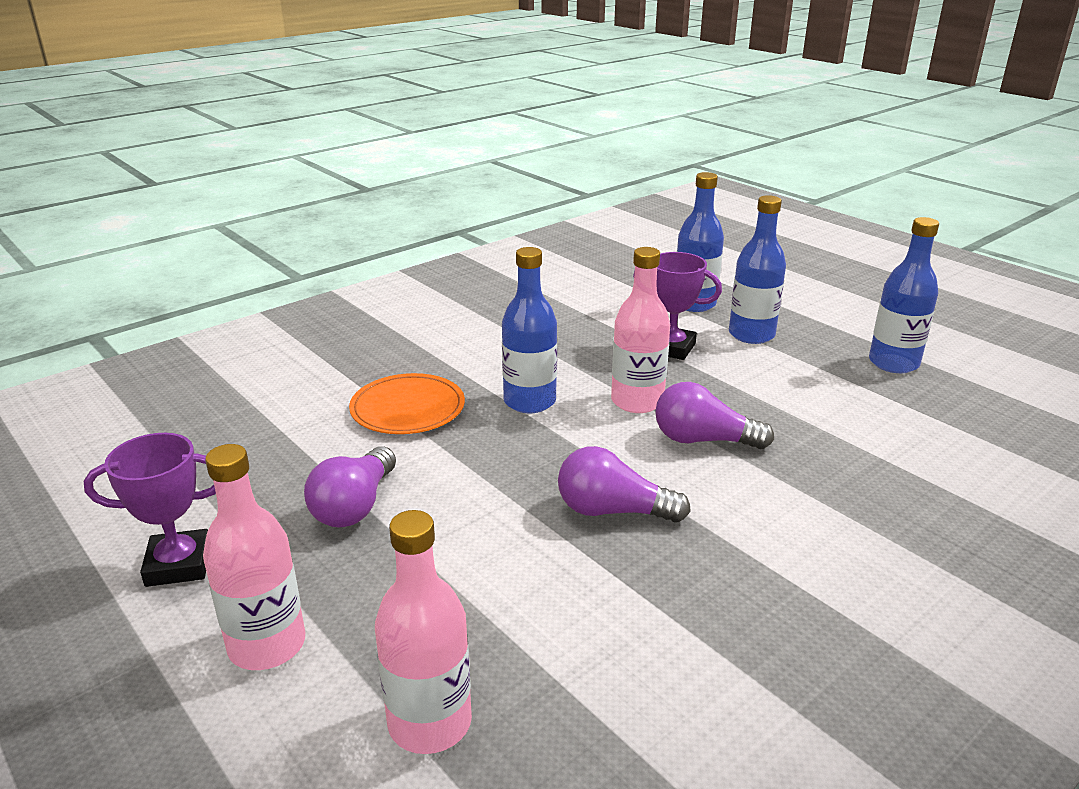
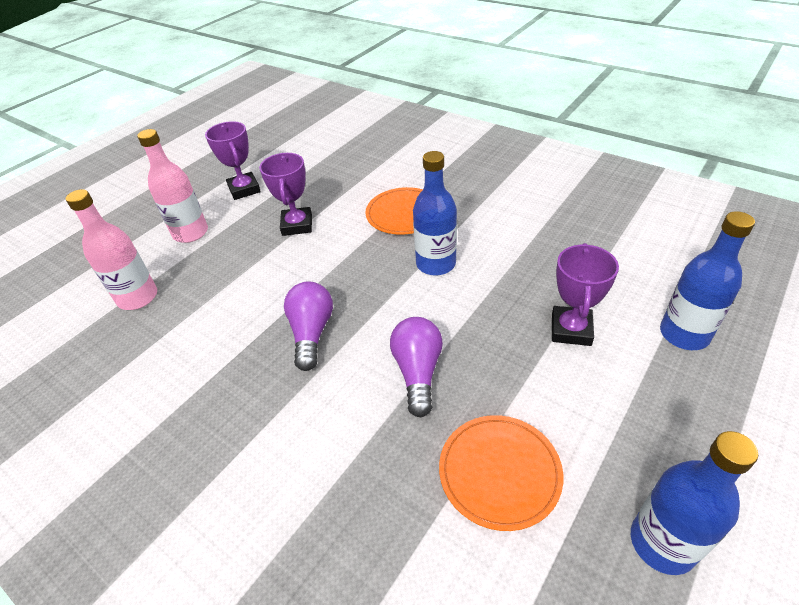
camera: 80 degrees right, 15 degrees up
(355, 506) = (297, 225): purple light bulb -> purple trophy
(637, 401) = (462, 322): pink bottle -> none
(751, 335) = (643, 390): blue bottle -> none
(833, 416) = (499, 472): none -> orange plate

